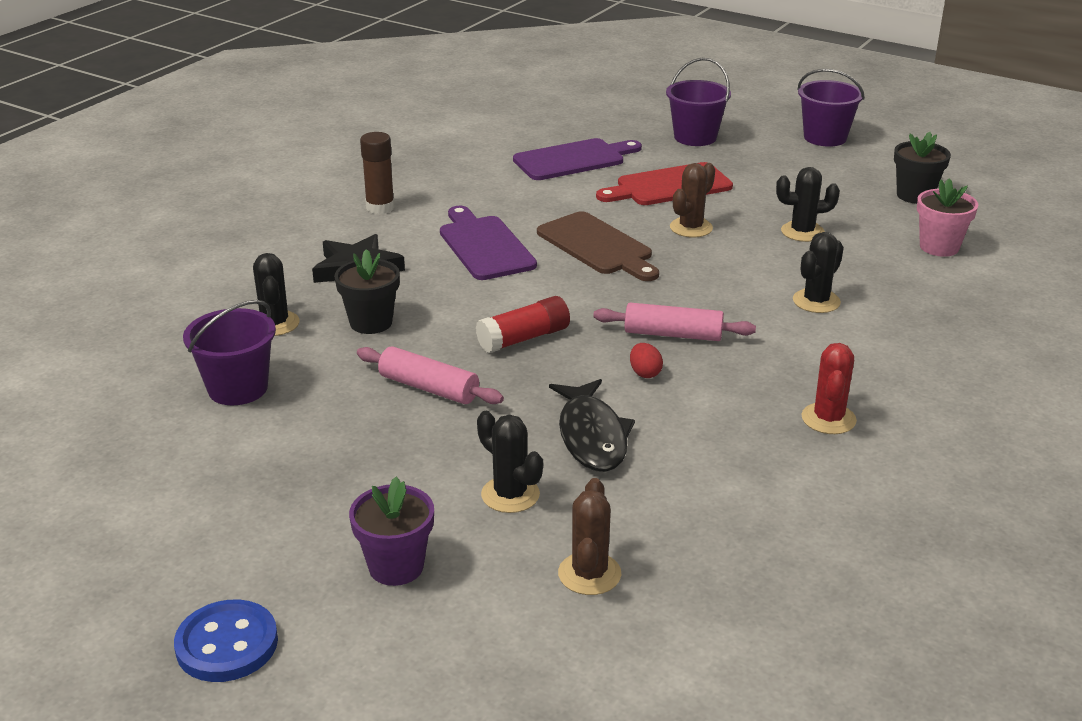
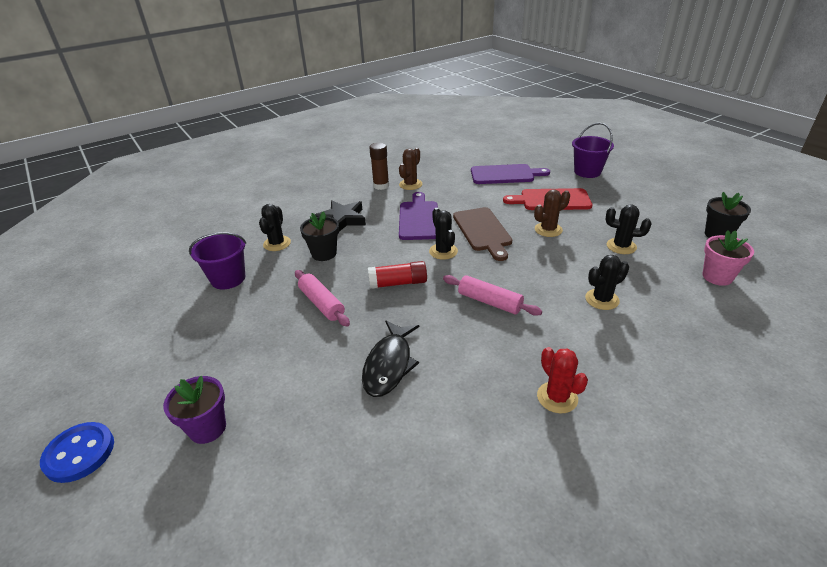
camera: 25 degrees right, 5 degrees up
(510, 495) = (310, 395): black cactus -> black cactus (443, 251)
(589, 574) = (311, 477): brown cactus -> brown cactus (410, 184)
(645, 373) = (453, 326): red egg -> none
(825, 137) = (673, 184): purple bucket -> none
(828, 419) = (557, 397): red cactus -> red cactus turned 60 degrees counterclockwise

